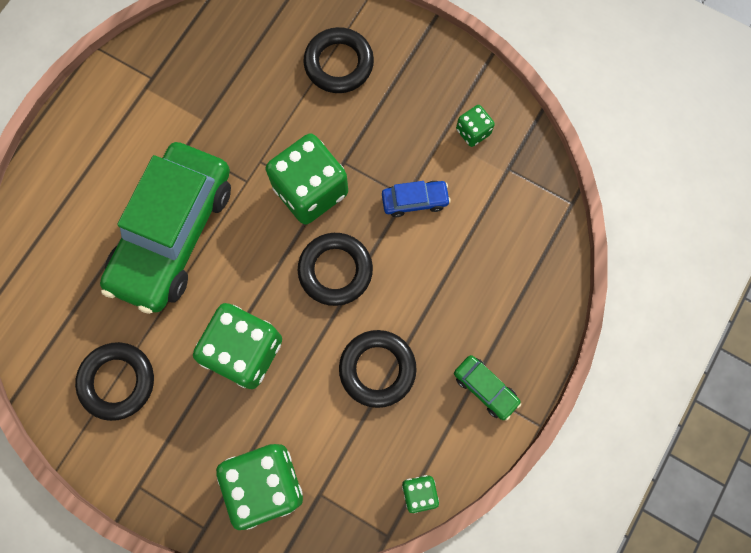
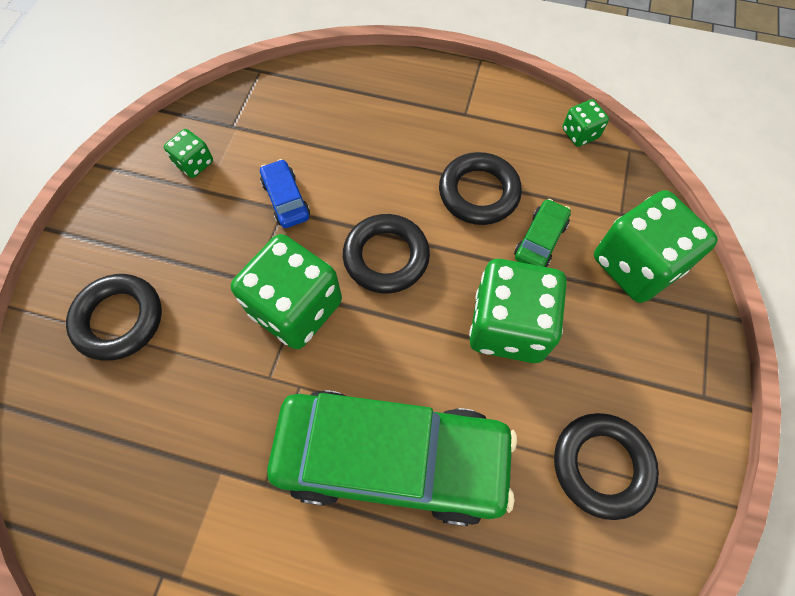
camera: 105 degrees left, 10 degrees down
(485, 388) = (463, 103): green car -> green car (540, 240)

